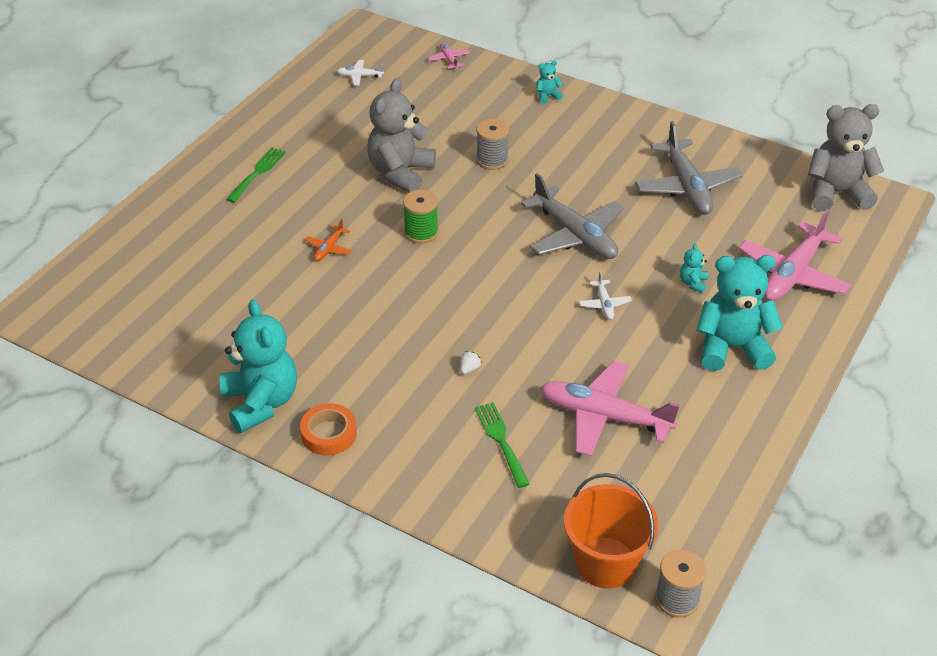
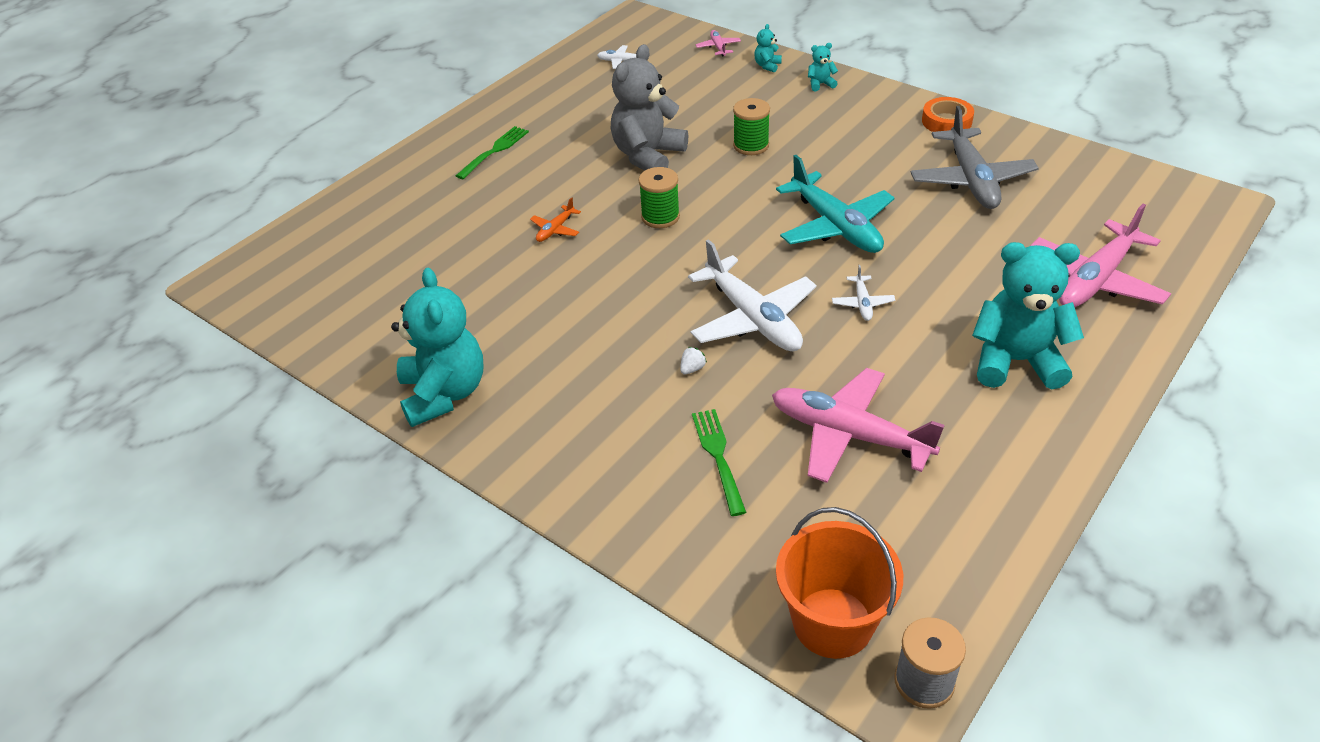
camera: 10 degrees right, 0 degrees up
(329, 434) = (514, 434): orange tape -> orange tape (946, 121)
(492, 160) = (751, 145): grey spool -> green spool
(514, 322) = (753, 318): none -> white plane
(575, 235) = (835, 226): grey plane -> turquoise plane
(692, 283) = (971, 284): turquoise teddy bear -> turquoise teddy bear (767, 66)
(836, 193) = (1151, 192): grey teddy bear -> none

